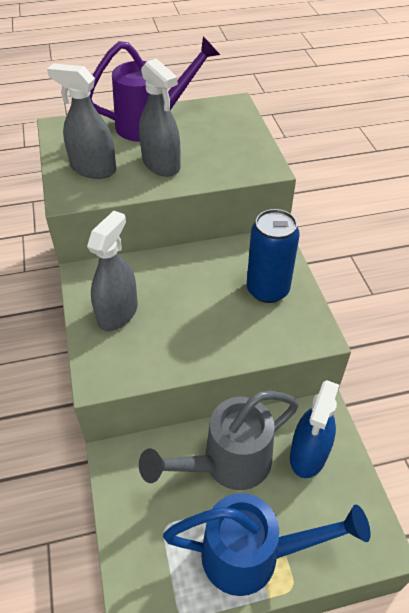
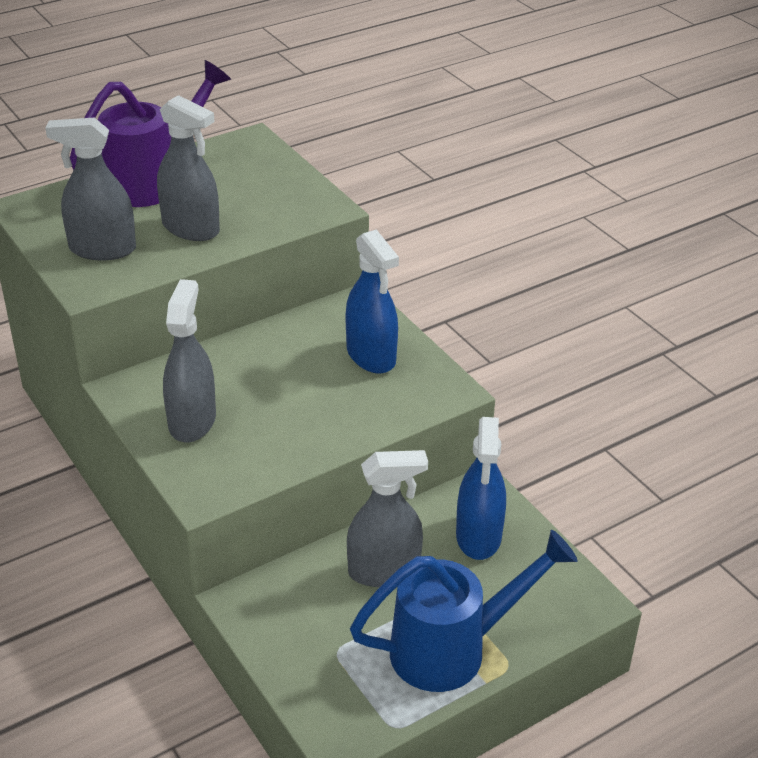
camera: 20 degrees left, 10 degrees down
(226, 464) = (384, 571): grey watering can -> grey spray bottle
(267, 290) = (371, 356): blue can -> blue spray bottle

